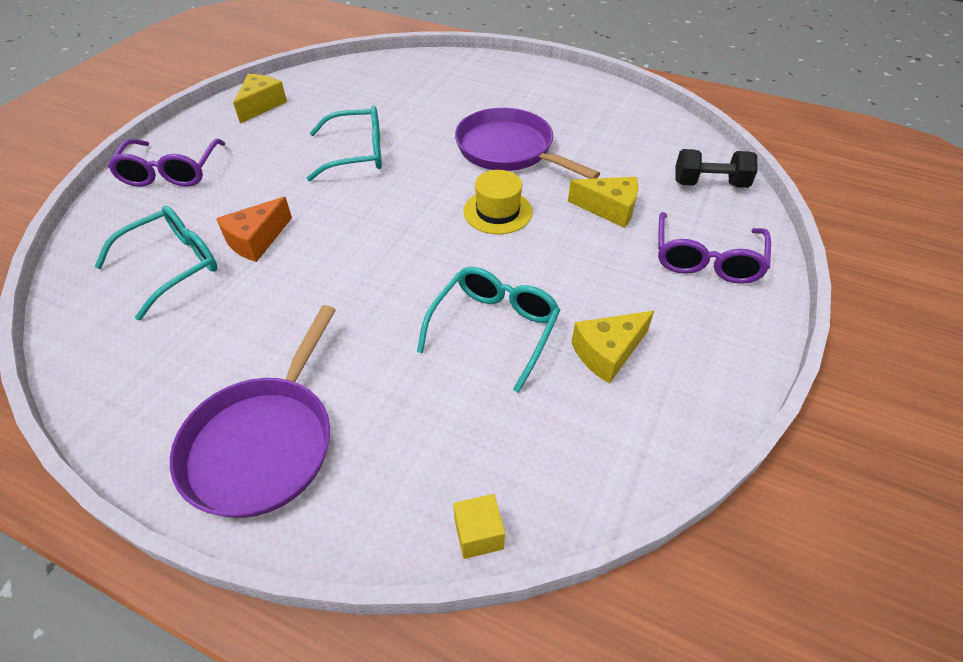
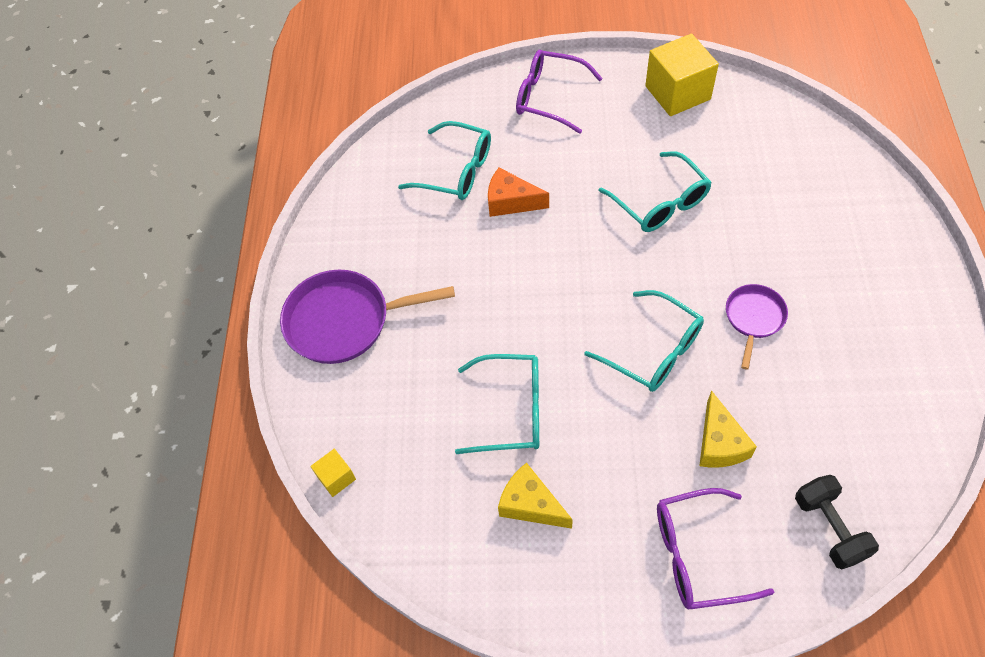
camera: 70 degrees right, 10 degrees up
(171, 172) = (549, 98): purple glasses -> purple glasses turned 45 degrees clockwise
(261, 105) = (677, 93): yellow cheese -> yellow cube
(497, 211) = (653, 350): yellow hat -> turquoise glasses
(509, 150) = (754, 318): purple pan -> purple pan, size x0.56

